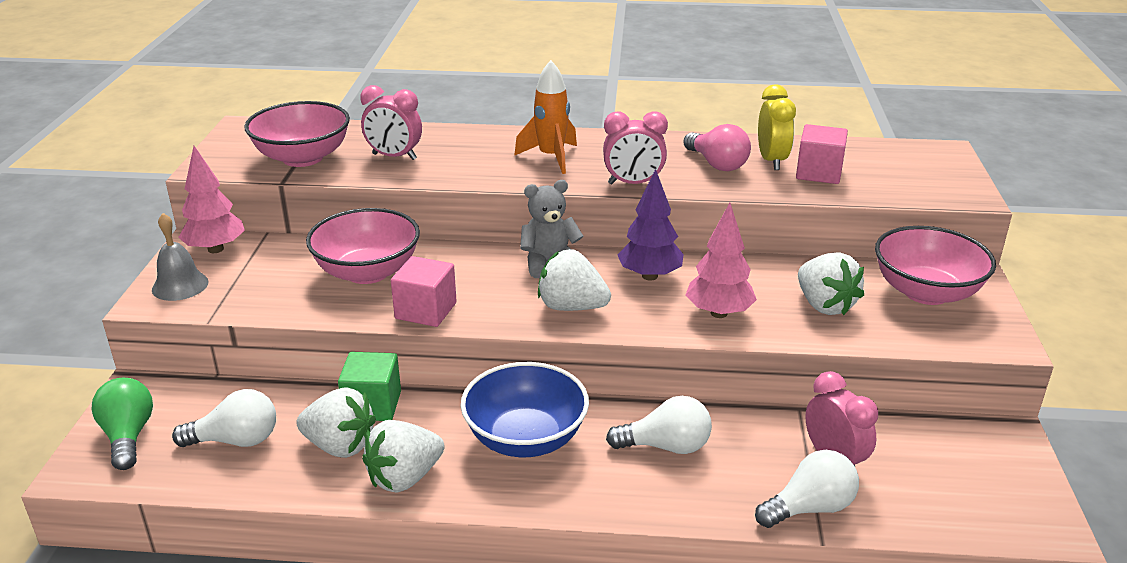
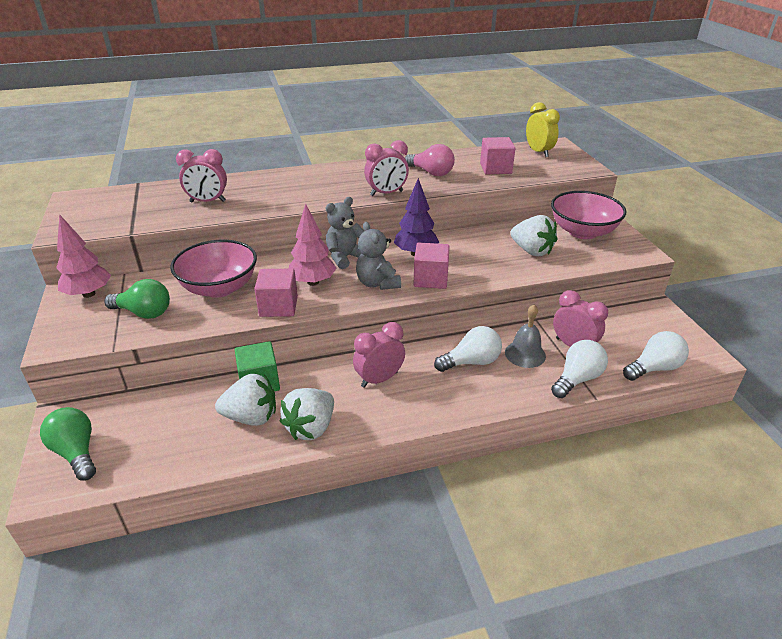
camera: 20 degrees left, 5 degrees up
(180, 285) = (74, 327): grey bell -> grey bell (525, 354)
(236, 440) = (168, 433): white light bulb -> white light bulb (654, 368)
(264, 285) = (144, 313): none -> green light bulb
(302, 158) = (136, 213): pink bowl -> none
(525, 438) = (379, 379): blue bowl -> pink clock
(551, 157) = (321, 185): orange rocket -> none
(571, 307) = (377, 283): white strawberry -> grey teddy bear
(648, 316) = (430, 279): none -> pink cube
(719, 313) = (473, 268): pink tree -> pink tree (313, 282)
(771, 161) = (463, 165): yellow clock -> yellow clock (538, 152)

